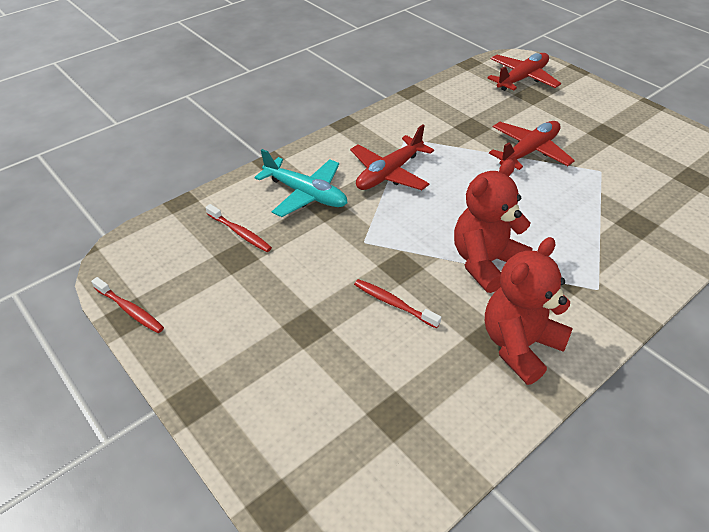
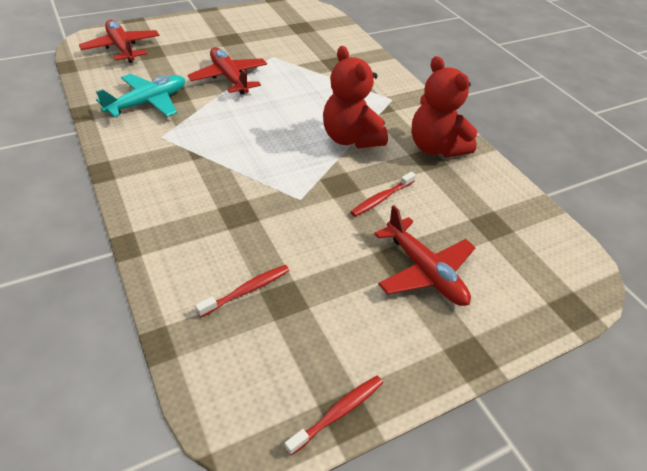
camera: 80 degrees left, 0 degrees up
(306, 194) = (209, 225): turquoise plane -> turquoise plane (148, 103)
(389, 173) = (210, 160): red plane -> red plane (424, 271)

